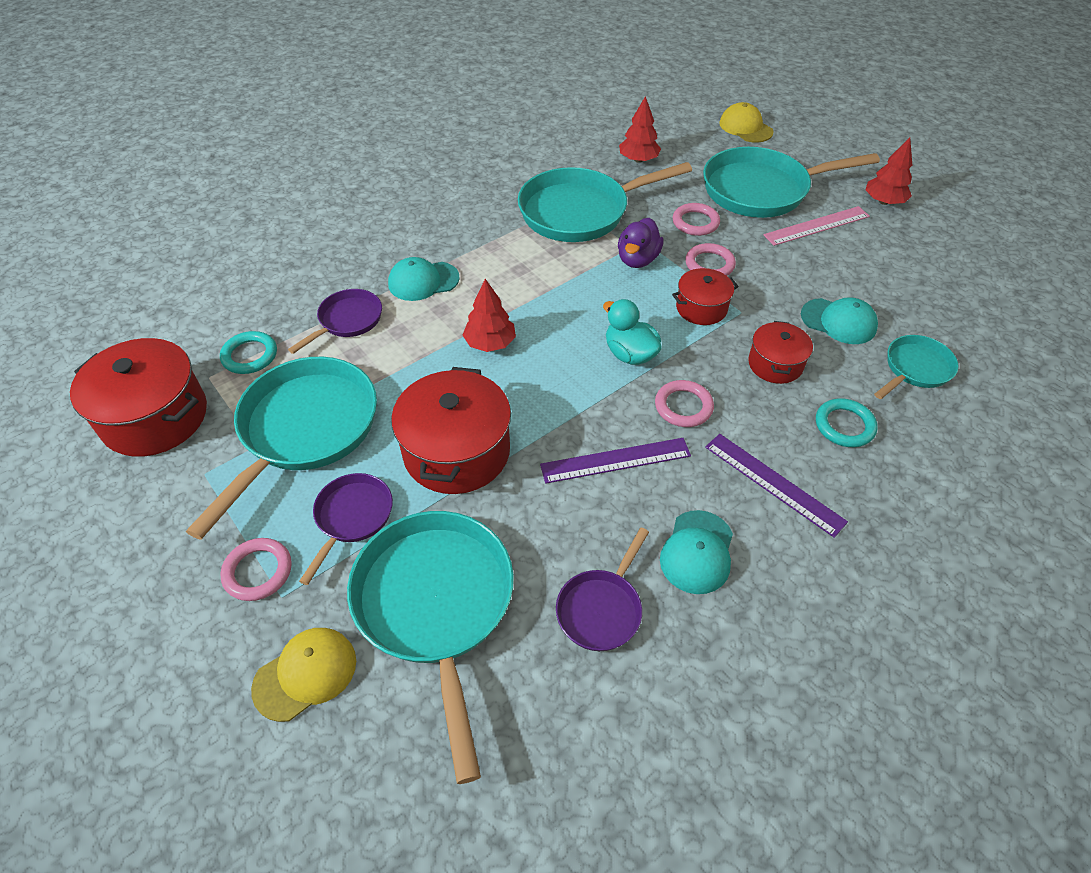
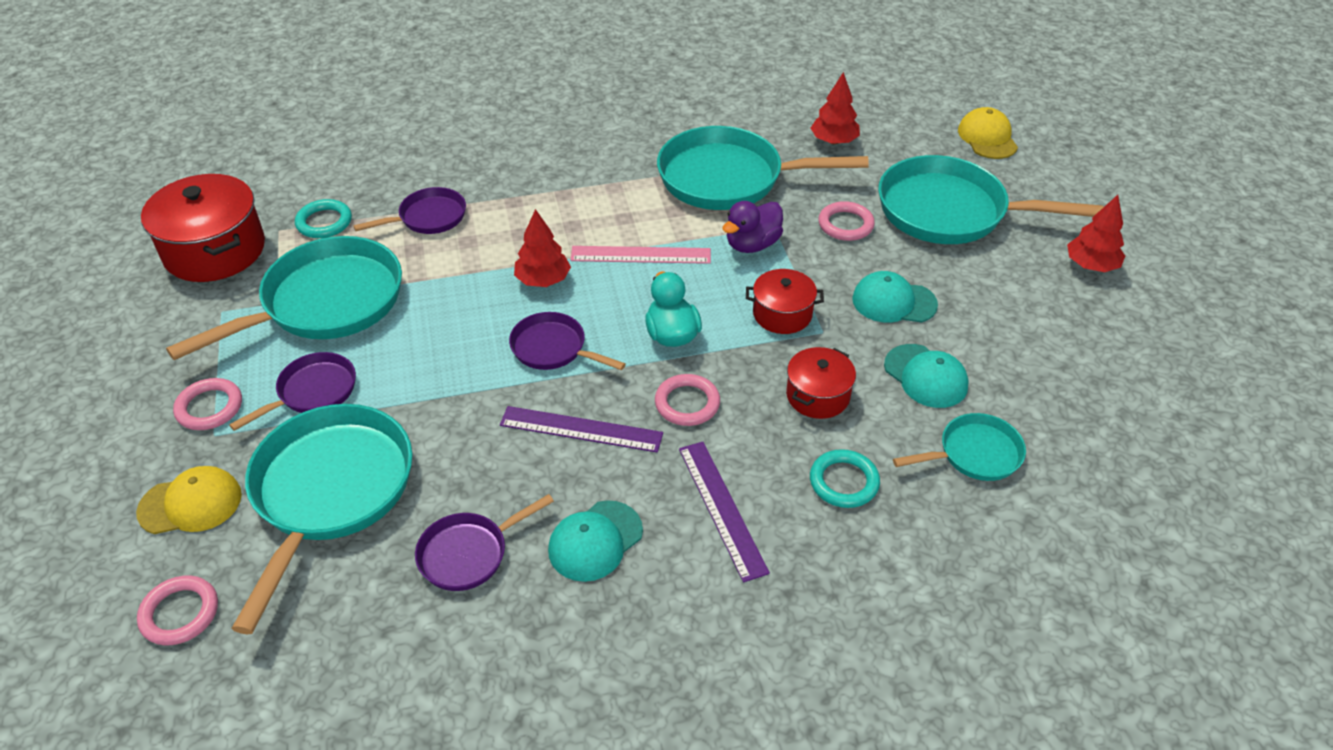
camera: 25 degrees right, 5 degrees down
(423, 281) = (522, 202): turquoise cap -> turquoise cap (893, 302)
(456, 451) = (441, 368): red pot -> none
(541, 399) = (553, 348): none -> purple pan
(709, 264) = (826, 272): pink ring -> pink ring (180, 613)
(817, 226) = (985, 268): pink ruler -> pink ruler (640, 255)

